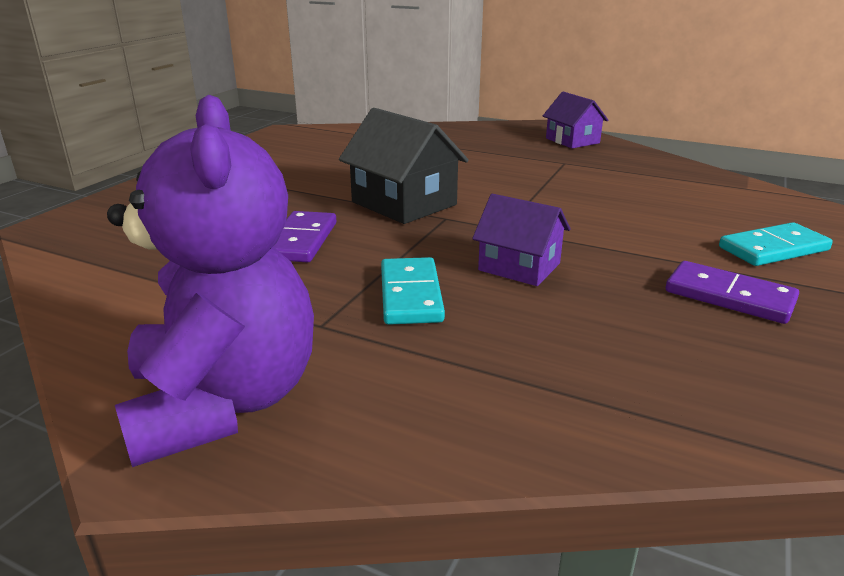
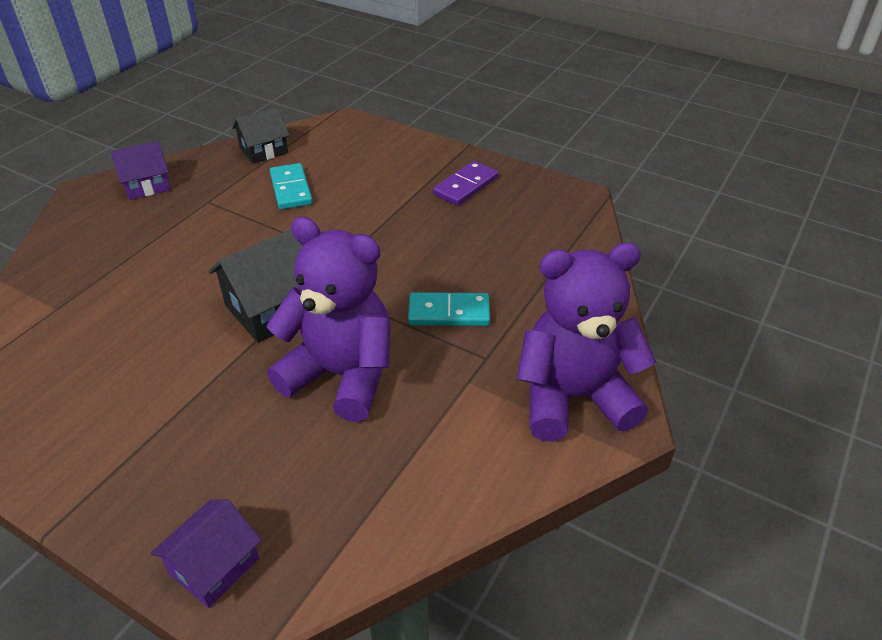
camera: 85 degrees left, 15 degrees up
(301, 241) = (341, 375): purple domino -> purple teddy bear
(519, 267) = (414, 258): purple house -> purple house (214, 566)
(681, 173) = (264, 150): none -> black house
(773, 249) = (408, 153): turquoise domino -> turquoise domino (291, 189)

